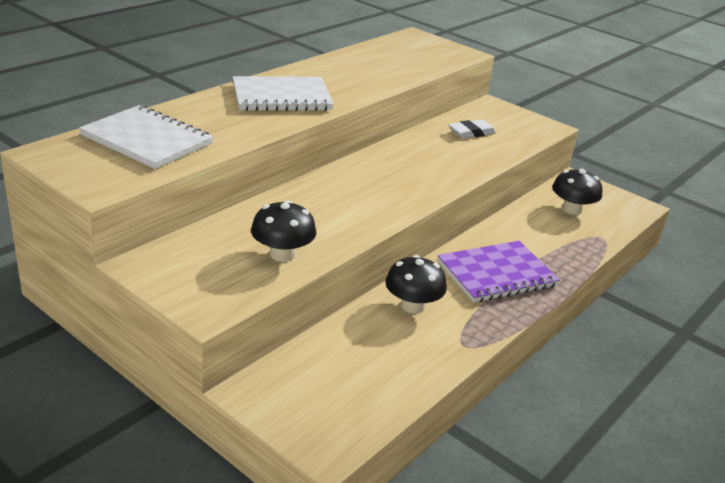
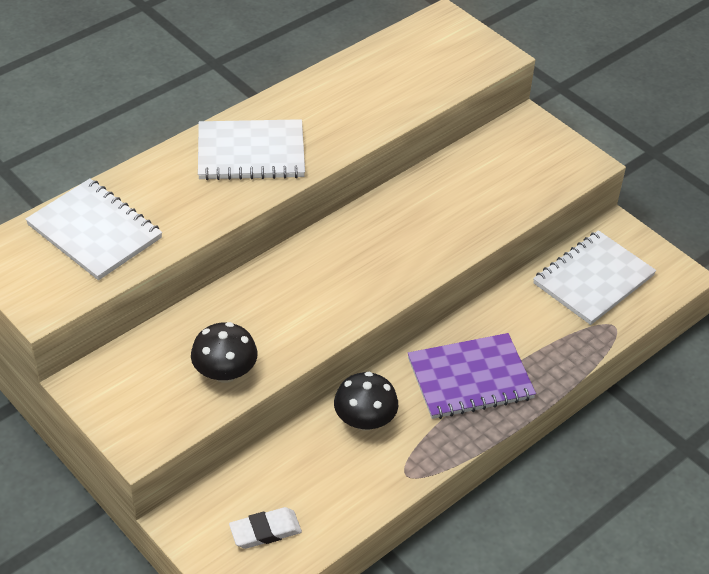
camera: 10 degrees right, 15 degrees up
(471, 132) = (485, 175): white eraser -> white eraser (265, 531)
(572, 209) = (593, 279): black mushroom -> white notebook

